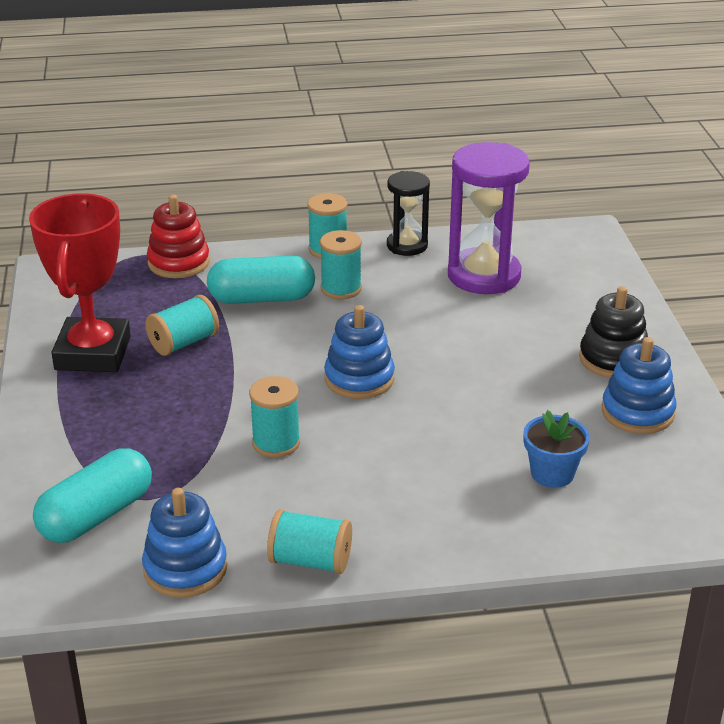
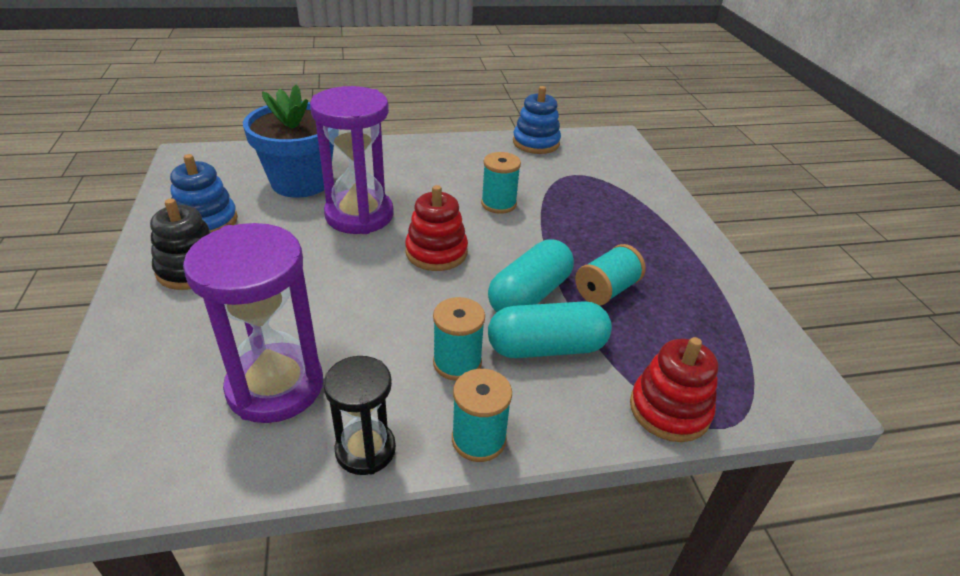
camera: 175 degrees right, 5 degrees up
(93, 353) = (684, 279): red trophy -> none
(96, 515) = (601, 166): turquoise capsule -> turquoise capsule (529, 295)
(310, 561) = (465, 144): turquoise spool -> none
(359, 379) = (436, 252): blue stacking toy -> red stacking toy
(457, 423) = (359, 215): none -> purple hourglass
(552, 473) = (300, 182): blue flower pot -> blue flower pot, size x1.89

